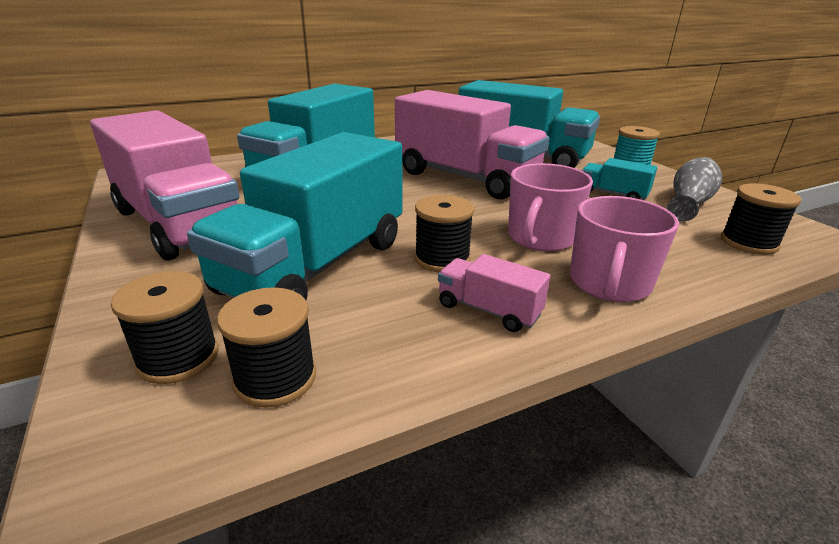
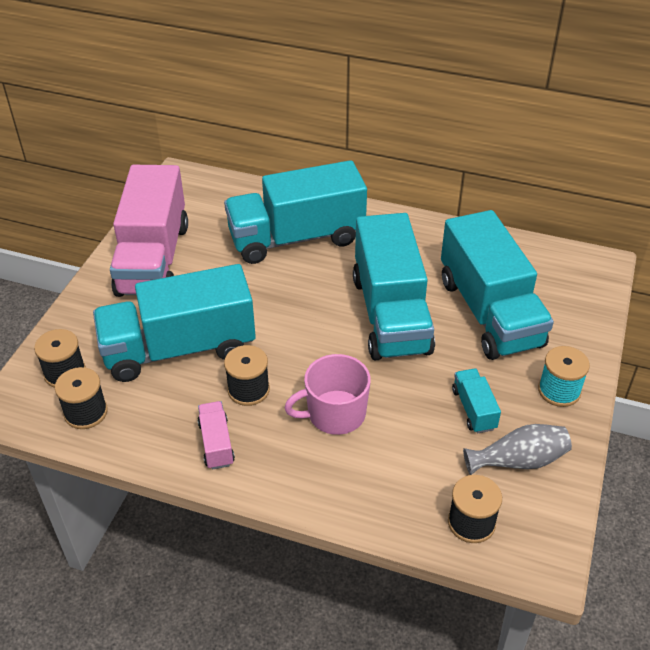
camera: 45 degrees right, 15 degrees up
(465, 178) = (390, 314): pink truck -> turquoise truck
(609, 283) = (308, 477): pink mug -> none

